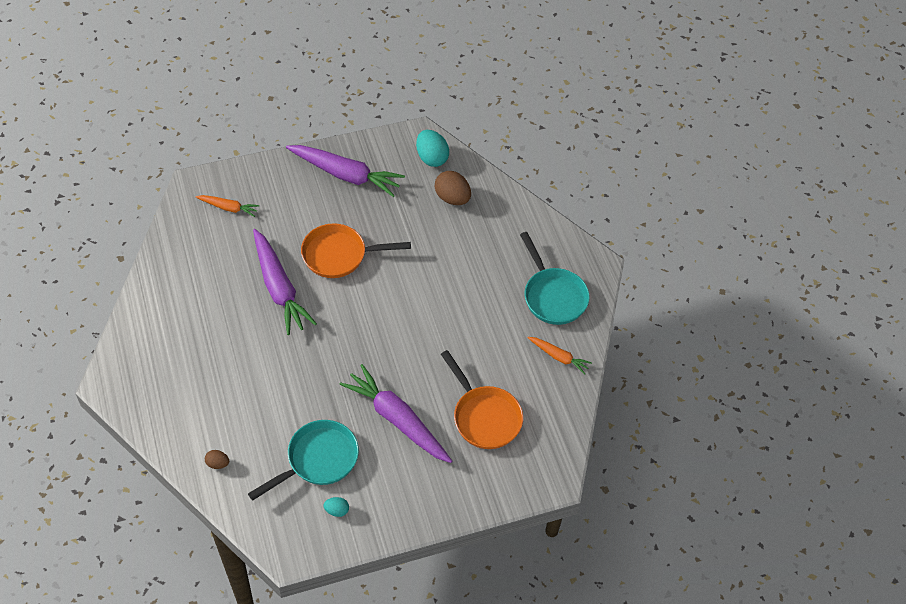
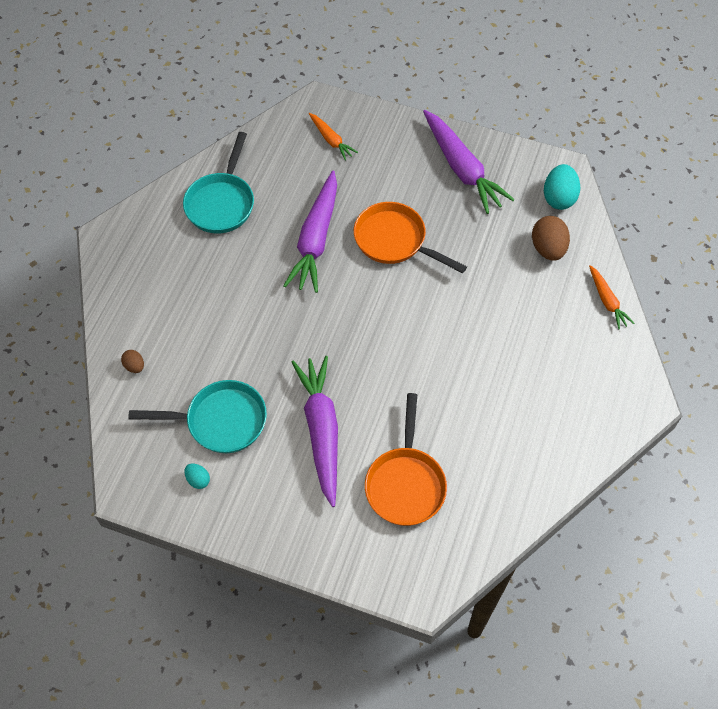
camera: 40 degrees right, 5 degrees up
(553, 296) = (573, 407): turquoise pan -> turquoise pan (221, 203)
(559, 357) = (529, 473): orange carrot -> orange carrot (607, 301)

